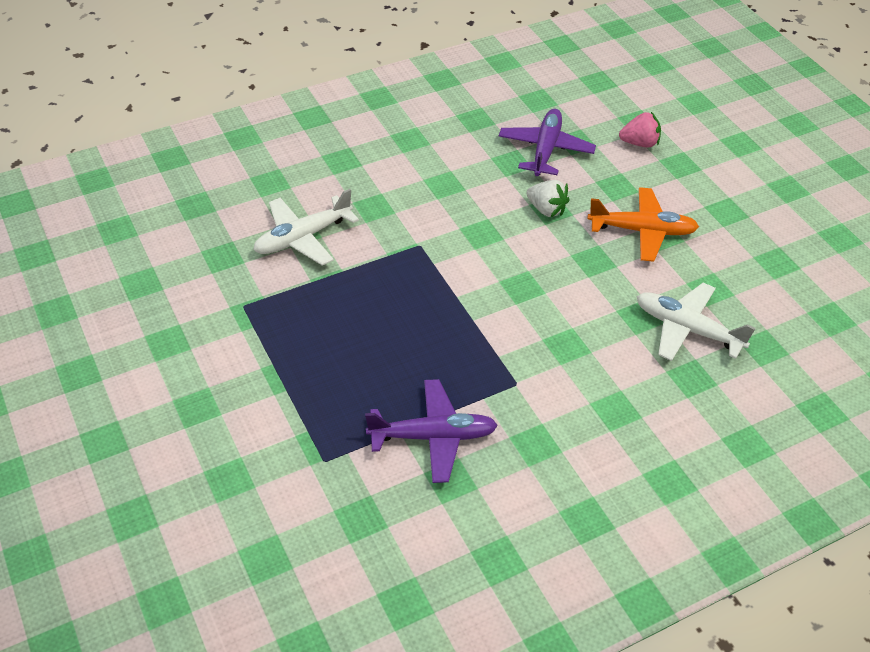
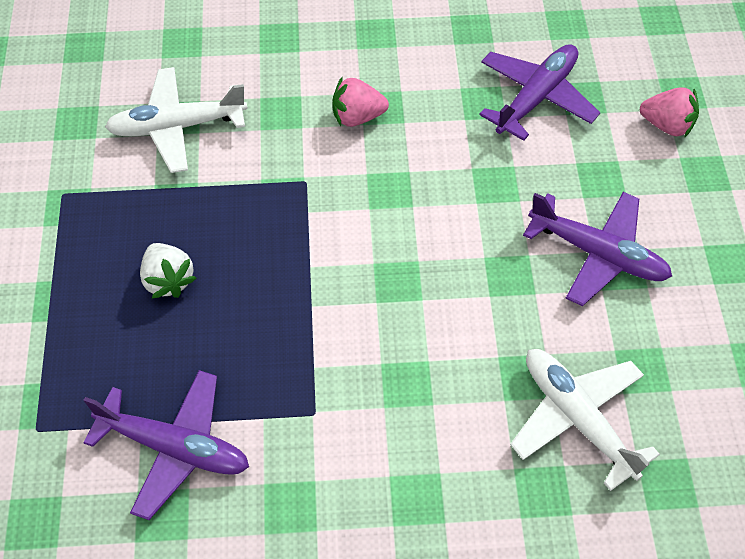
camera: 25 degrees right, 10 degrees up
(431, 195) = (357, 117): none -> pink strawberry
(546, 209) = (489, 183): white strawberry -> white strawberry (168, 280)
(642, 231) = (598, 254): orange plane -> purple plane

